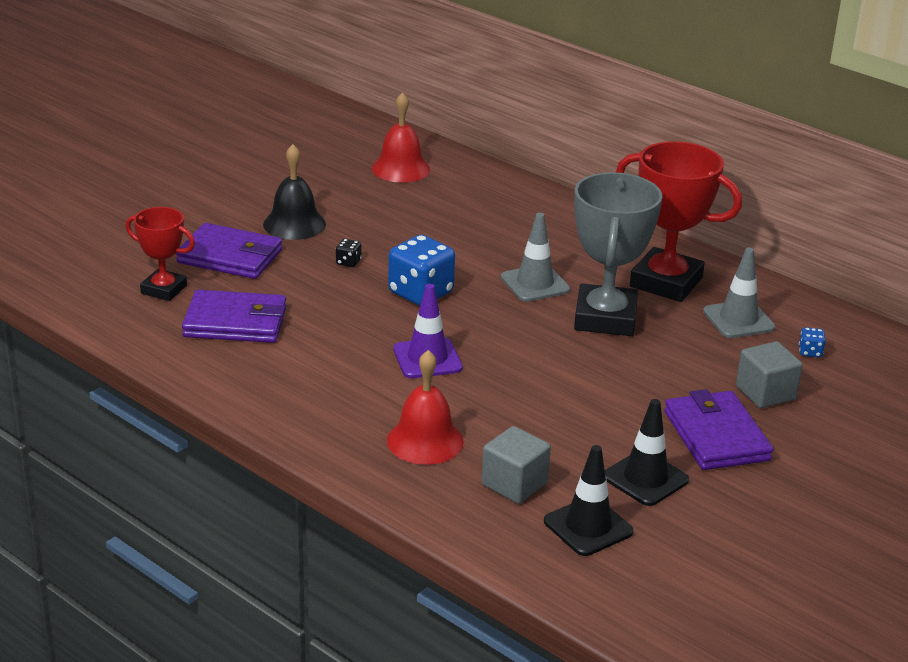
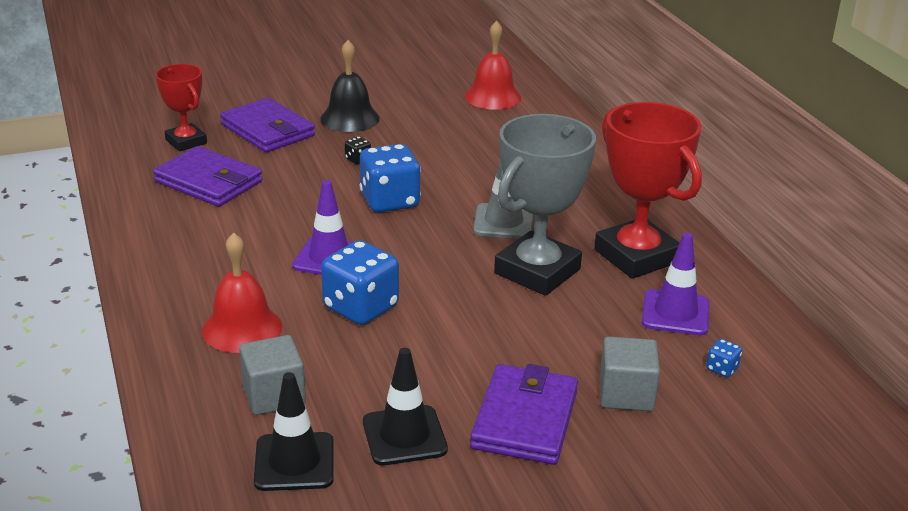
camera: 30 degrees right, 0 degrees up
(501, 392) = (361, 307): none -> blue dice
(738, 320) = (675, 313): grey traffic cone -> purple traffic cone

